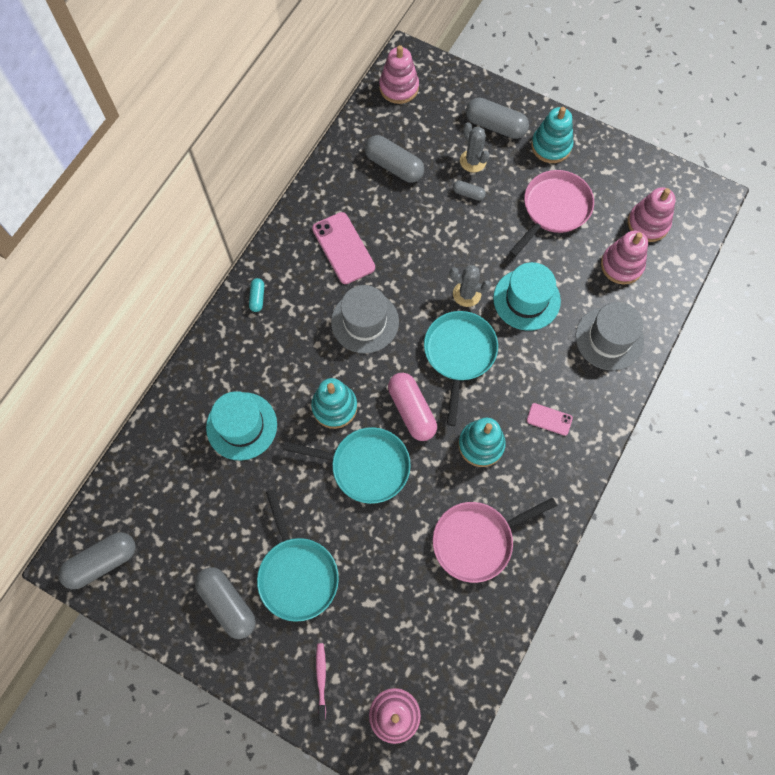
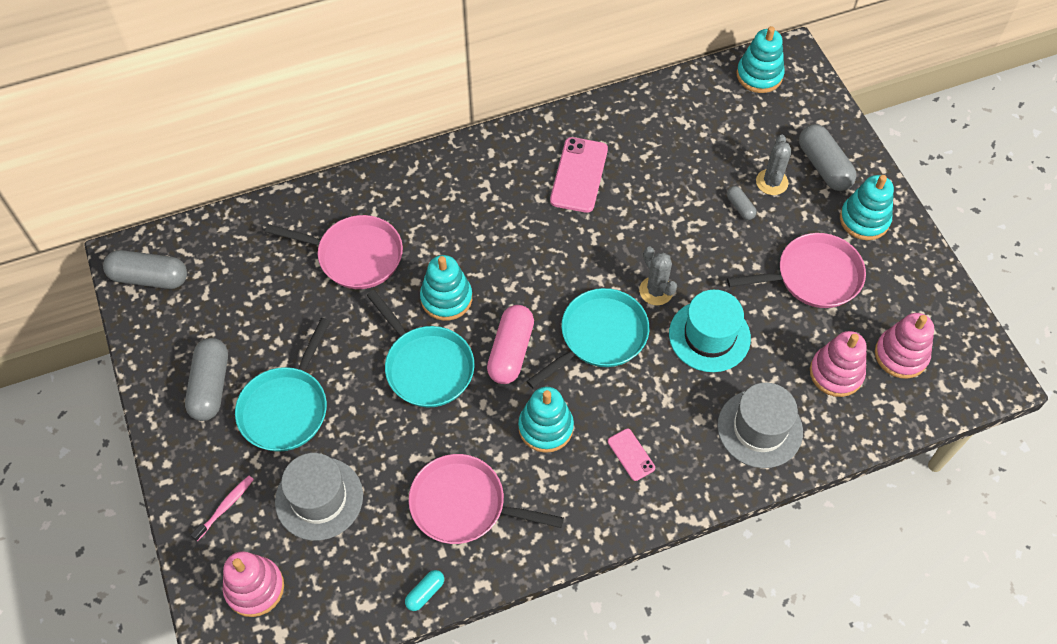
camera: 40 degrees right, 10 degrees down
(241, 426) = (355, 256): turquoise hat -> pink pan
(257, 298) = (466, 164): turquoise capsule -> turquoise capsule (425, 593)
(365, 322) = (540, 248): grey hat -> grey hat (319, 498)
(394, 166) = (691, 138): grey capsule -> none
(399, 87) = (759, 75): pink stacking toy -> turquoise stacking toy

